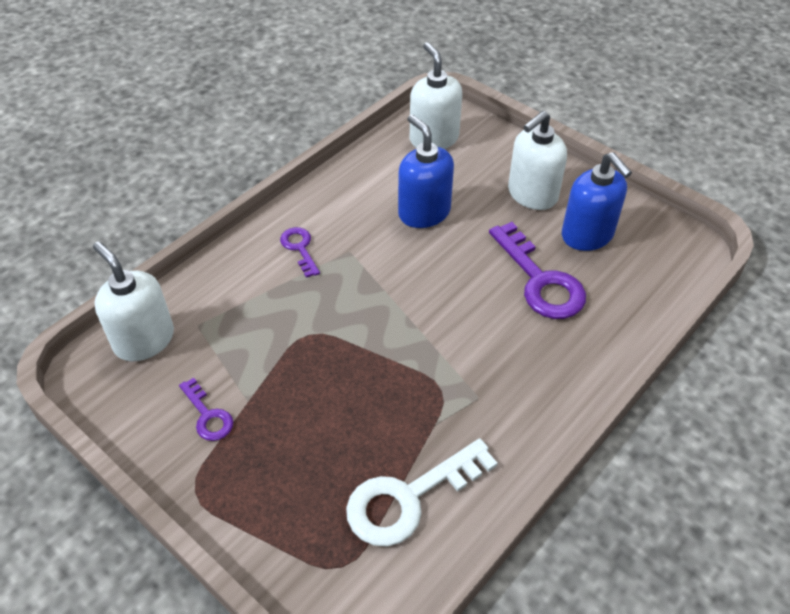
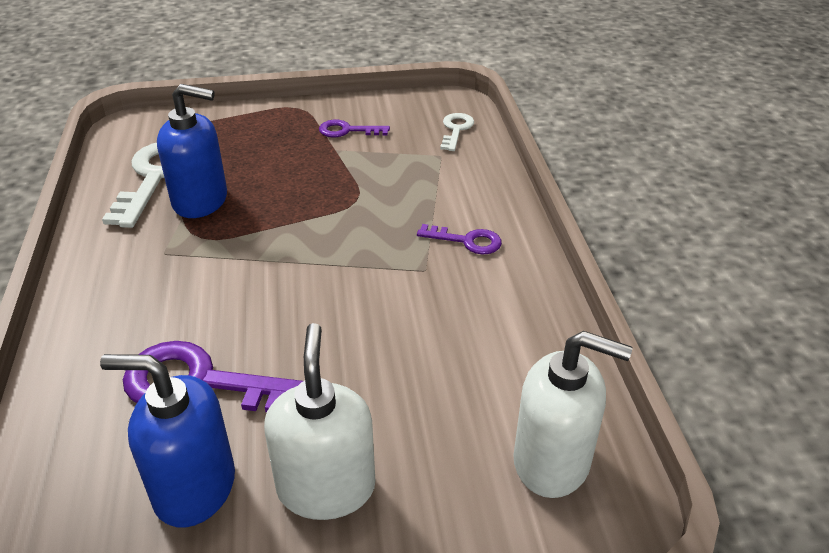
camera: 130 degrees right, 10 degrees down
(144, 340) = (456, 130): white soap dispenser -> white key
(424, 212) = (416, 357): blue soap dispenser -> blue soap dispenser (201, 201)

